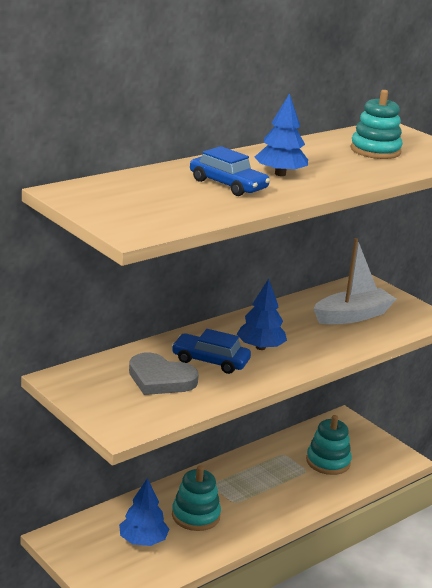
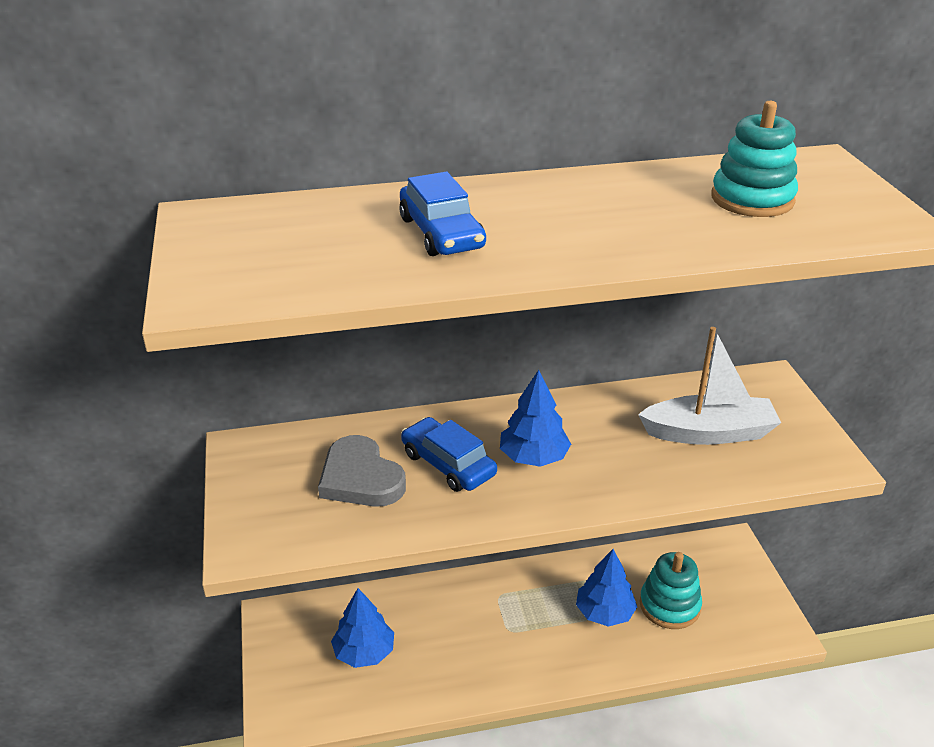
camera: 30 degrees right, 10 degrees up
(195, 516) = (448, 636): turquoise stacking toy -> none
(280, 174) = (545, 224): blue tree -> blue tree (604, 613)

